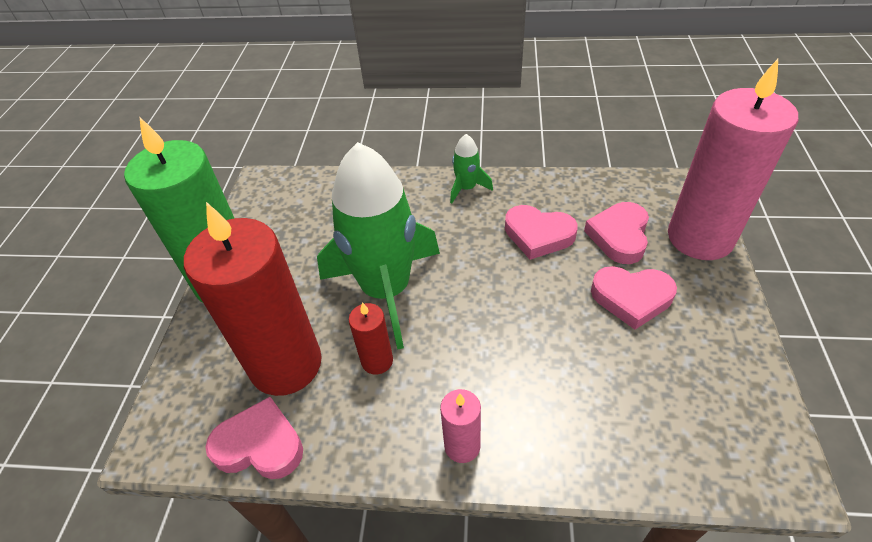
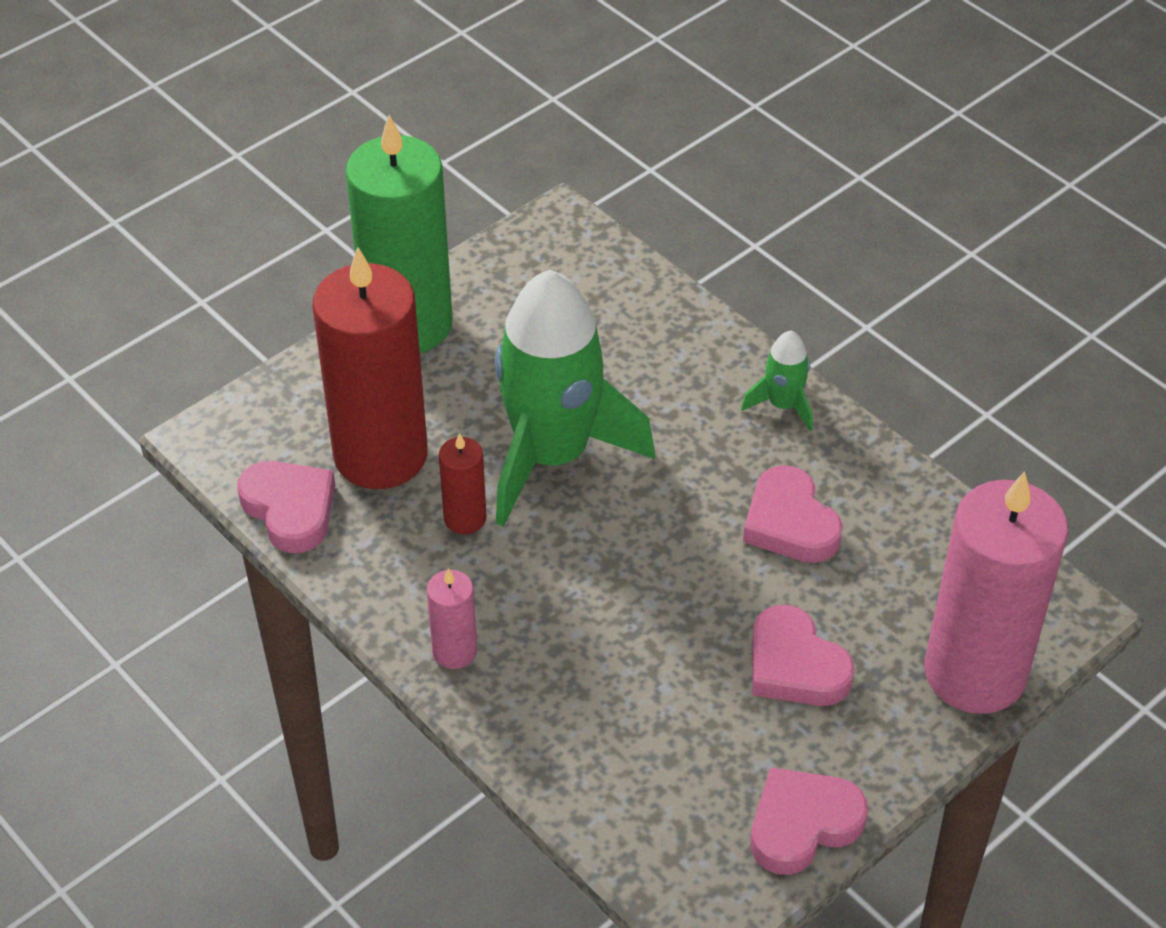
camera: 40 degrees right, 0 degrees up
(619, 236) = (881, 596): pink heart -> pink heart (802, 825)

